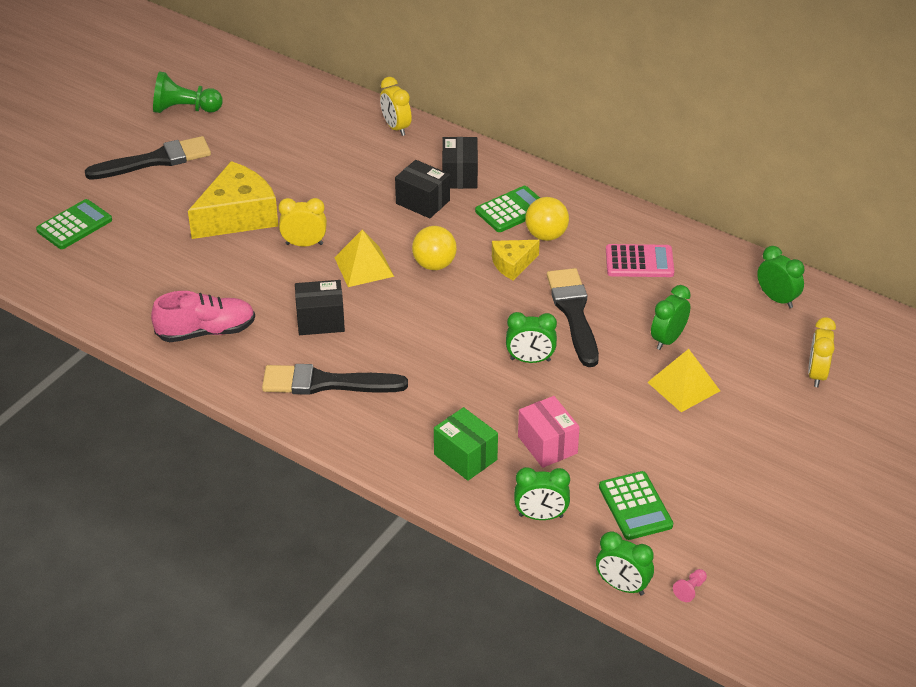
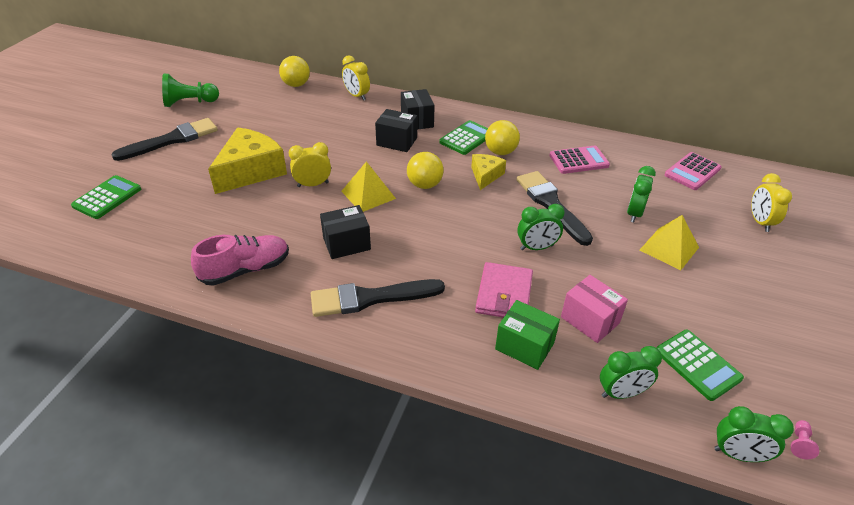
camera: 15 degrees left, 0 degrees up
(323, 99) = (296, 85): none -> yellow ball
(469, 403) = (504, 294): none -> pink wallet
(512, 264) = (485, 175): yellow cheese -> yellow cheese turned 150 degrees clockwise
(777, 299) = (692, 172): green clock -> pink calculator

